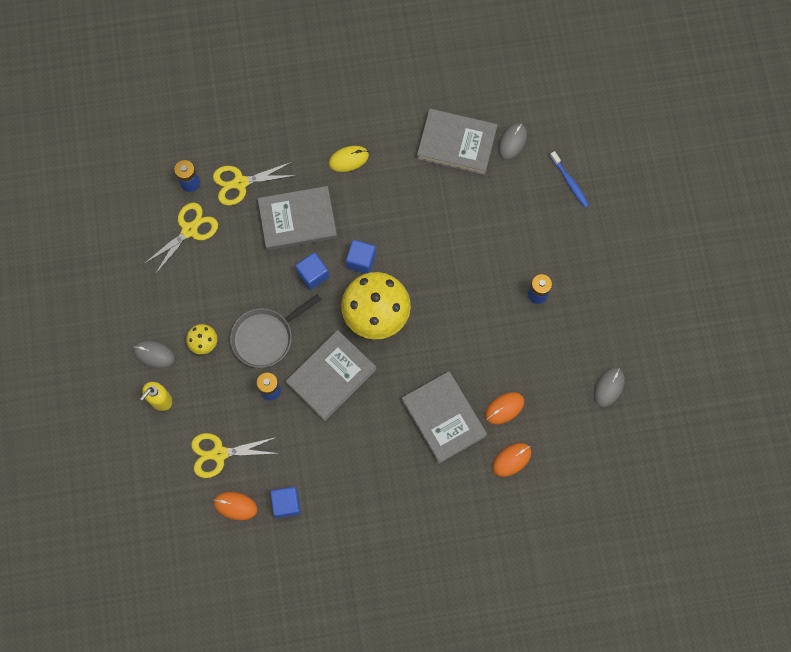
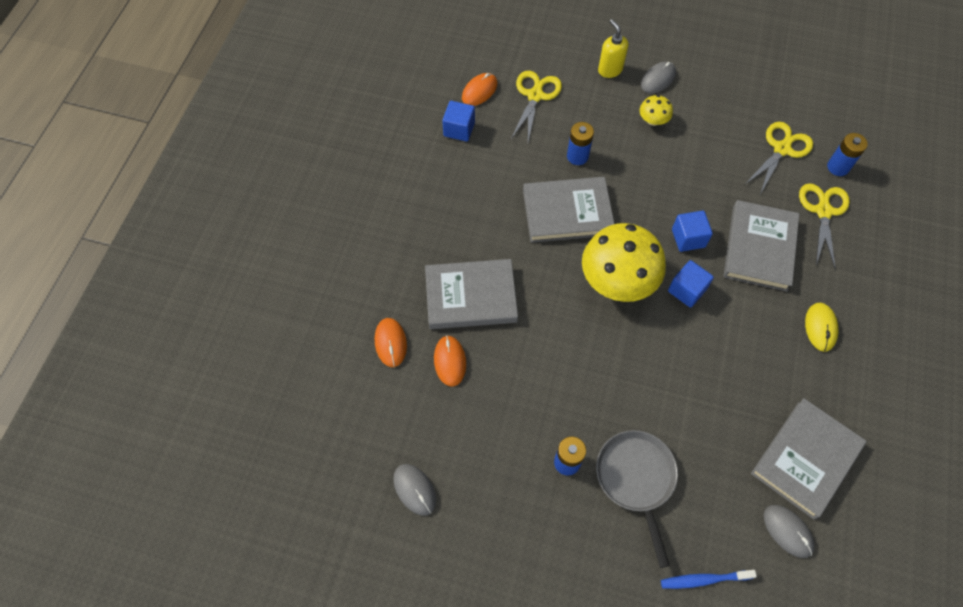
camera: 115 degrees right, 10 degrees down
(189, 230) = (782, 149): yellow scissors -> yellow scissors turned 120 degrees counterclockwise
(266, 337) = (635, 172): grey pan -> grey pan (636, 479)
(331, 376) = (567, 212): grey book -> grey book turned 75 degrees counterclockwise

